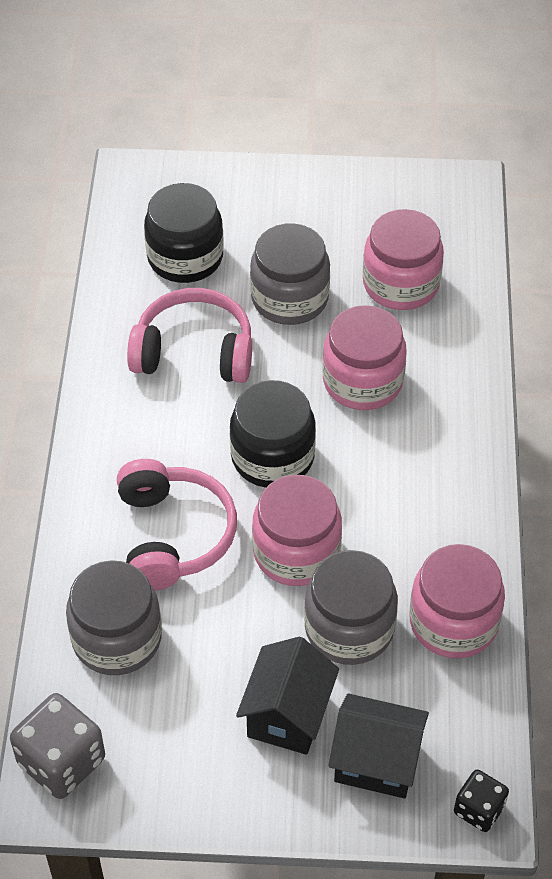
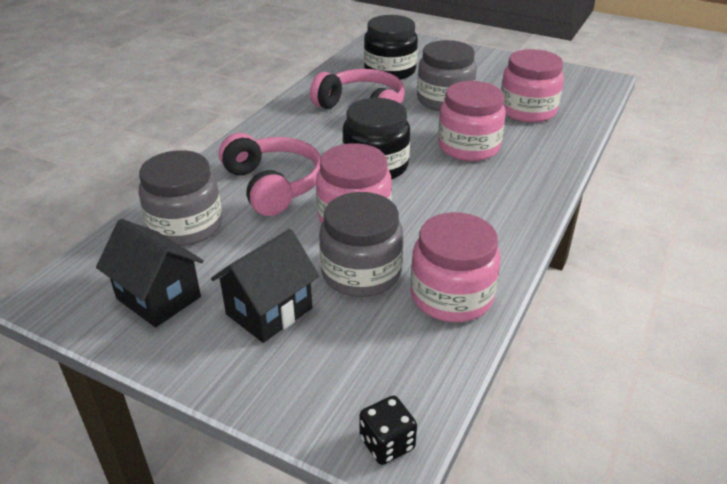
camera: 25 degrees right, 15 degrees down
(61, 761) = (79, 282): grey dice -> none
(173, 535) = (273, 185): pink headphones -> pink headphones turned 45 degrees counterclockwise
(376, 761) = (318, 369): black house -> black house (158, 298)

